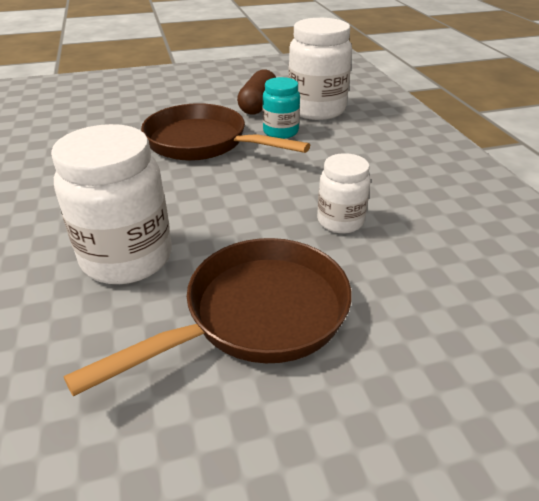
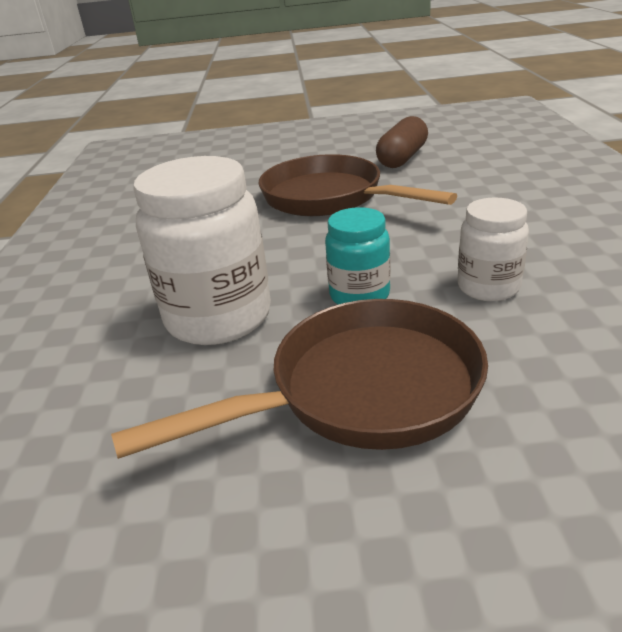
camera: 15 degrees right, 5 degrees down
(280, 132) = (425, 186): turquoise jar -> turquoise jar (359, 295)
(316, 110) = (474, 162): white jar -> none

